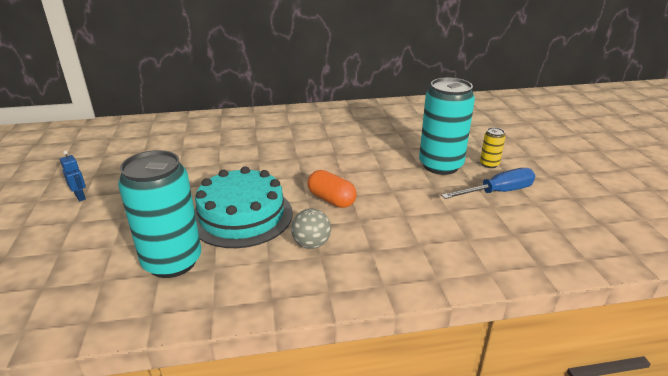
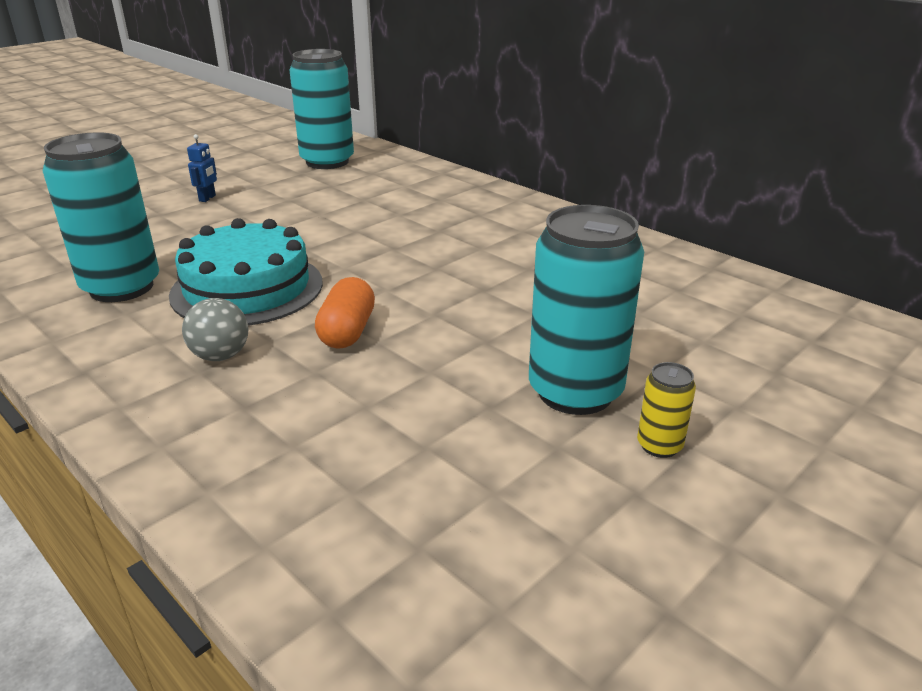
camera: 55 degrees right, 0 degrees up
(103, 142) = (327, 162): none -> turquoise can
(497, 192) = (557, 486): blue screwdriver -> none

